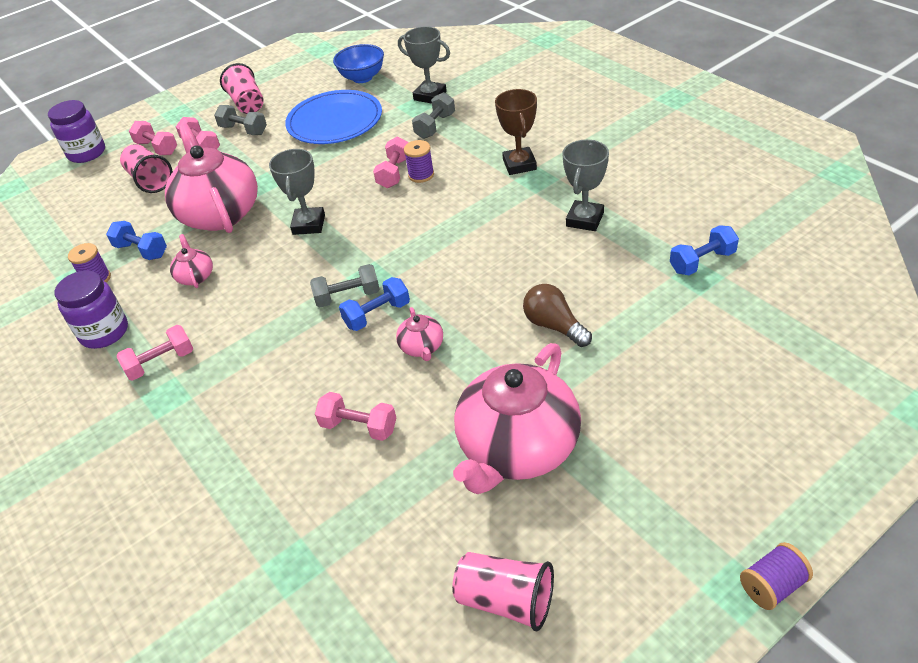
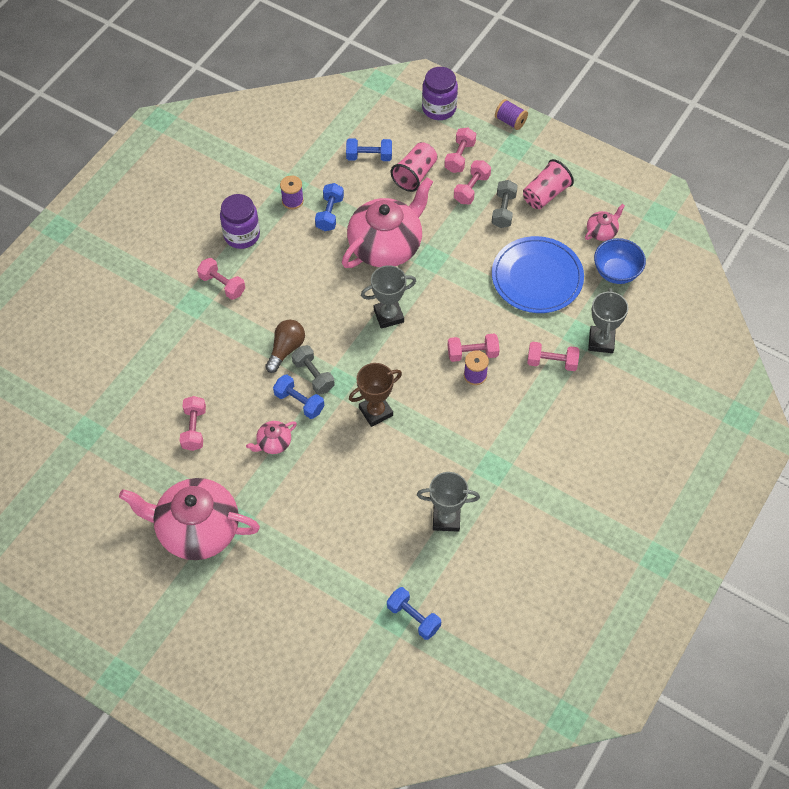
camera: 65 degrees right, 15 degrees up
(96, 209) = (369, 156): none -> blue dumbbell
(195, 276) = (310, 264): pink teapot -> pink teapot (602, 231)
(435, 126) = (552, 362): grey dumbbell -> pink dumbbell
(506, 600) = (87, 552): pink cup -> none
(519, 164) = (510, 449): brown trophy -> brown trophy (376, 412)
(554, 326) = (315, 525): brown light bulb -> brown light bulb (286, 349)
(772, 586) = (125, 696): purple spool -> purple spool (510, 121)

